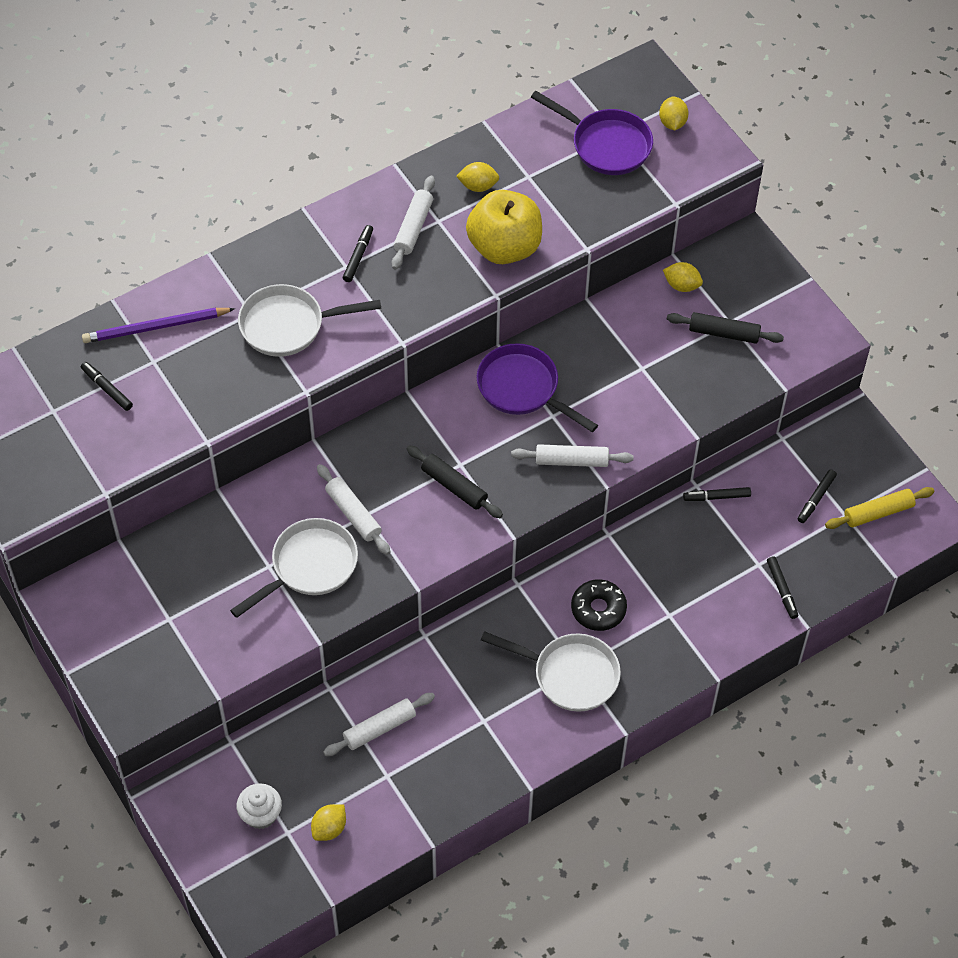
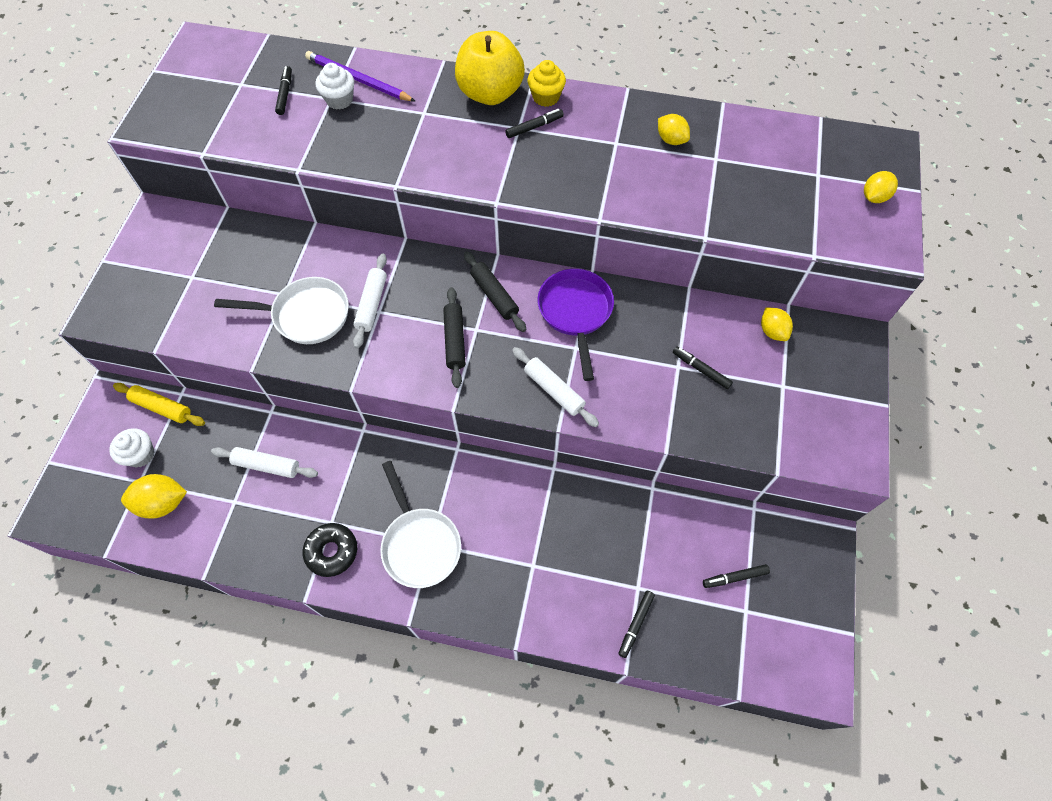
camera: 45 degrees right, 5 degrees up
(163, 357) = (339, 100): none -> white cupcake
(288, 325) = (437, 136): white pan -> none
(329, 828) = (163, 503): yellow lemon -> yellow lemon, size x1.51
(337, 222) = (546, 97): none -> yellow cupcake
(413, 227) = (593, 135): white rolling pin -> none
(504, 247) = (643, 192): yellow apple -> yellow apple (490, 93)
(598, 609) = (489, 515): black donut -> black donut (332, 551)
(606, 145) = (801, 177): purple pan -> none
(716, 497) = (658, 509): black marker -> black marker (701, 370)
(724, 333) = (770, 391): black rolling pin -> black rolling pin (494, 295)
(878, 512) = (775, 633): yellow rolling pin -> yellow rolling pin (162, 407)

